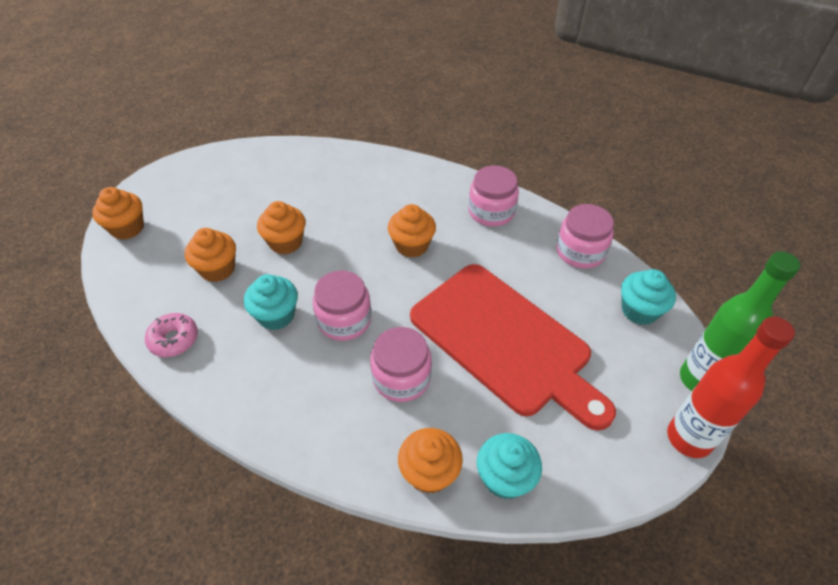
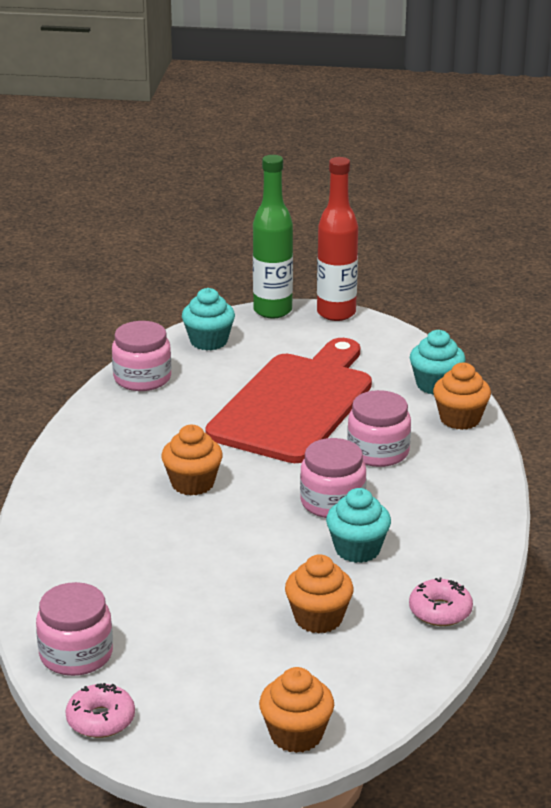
camera: 110 degrees left, 20 degrees down
(206, 158) = (101, 719): none -> pink donut
(286, 242) = (241, 578): orange cupcake -> none
(491, 212) = (103, 440): pink jar -> pink jar (76, 654)

